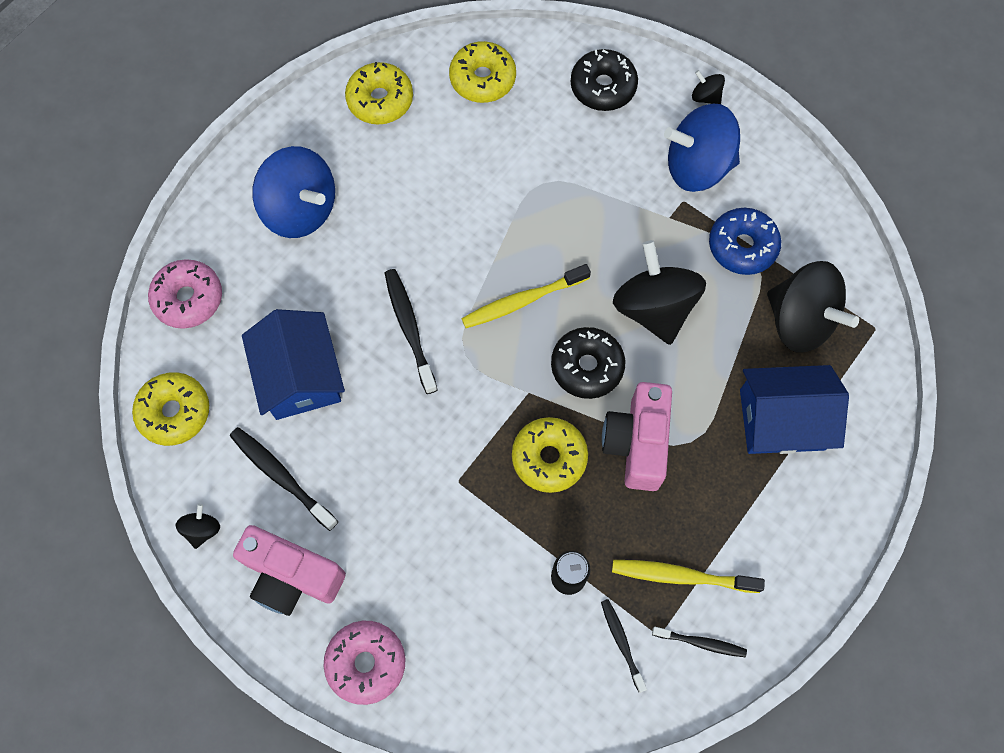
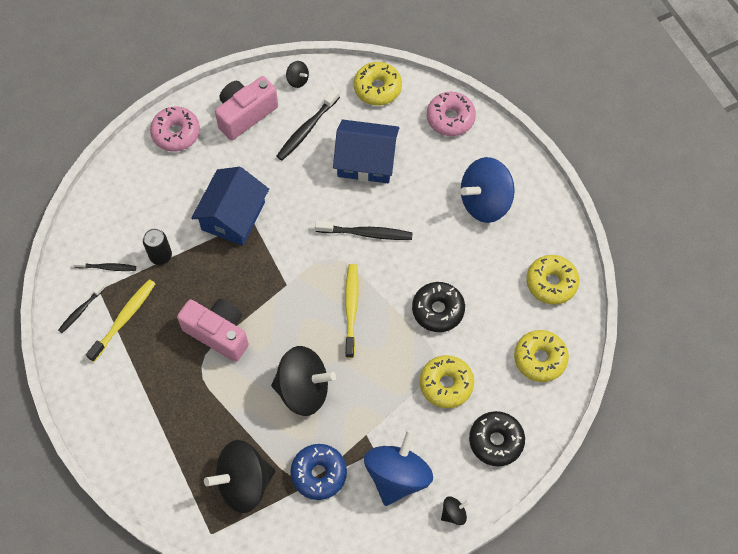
camera: 115 degrees right, 5 degrees down
(281, 477) = (307, 129): black toothbrush -> black toothbrush turned 150 degrees clockwise
(549, 458) = (238, 277): yellow donut -> yellow donut (446, 384)
(587, 366) = (285, 327): black donut -> black donut (438, 310)
(782, 420) = (183, 432): blue house -> blue house (233, 216)

